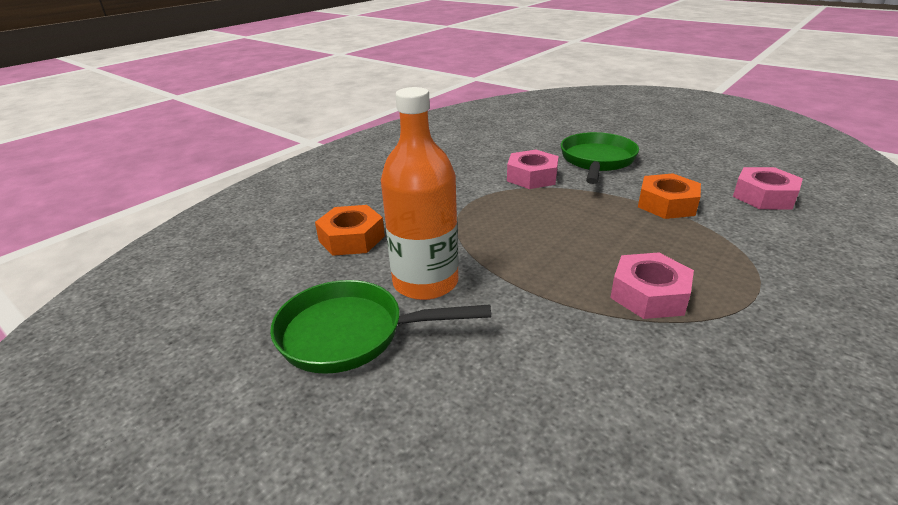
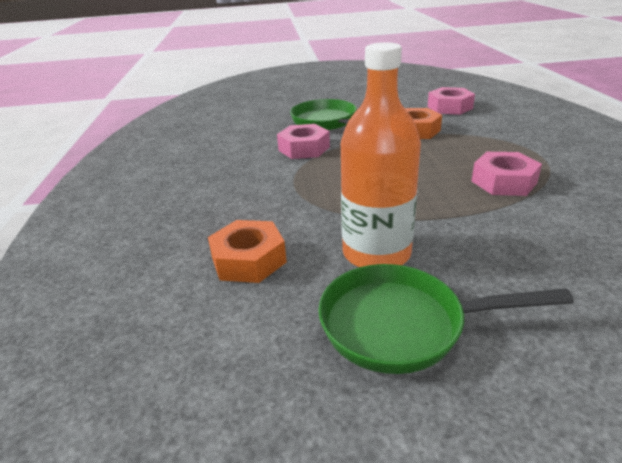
camera: 45 degrees left, 0 degrees up
(351, 334) = (402, 325): green pan -> green pan turned 45 degrees clockwise

